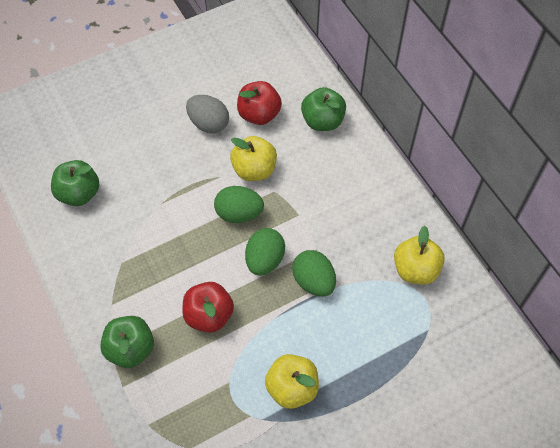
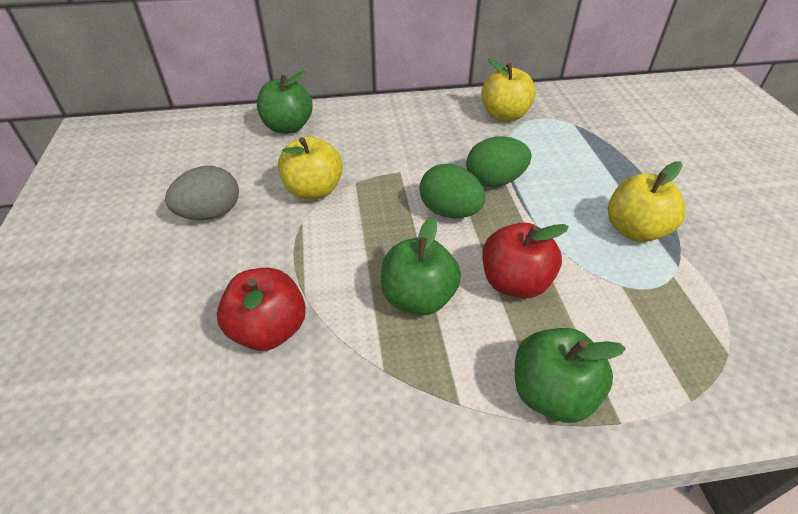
camera: 70 degrees left, 15 degrees down
(79, 193) = (209, 405): green apple -> green apple (418, 298)
(239, 214) = (370, 218): green egg -> none
(259, 114) = (237, 169): red apple -> red apple (269, 330)

